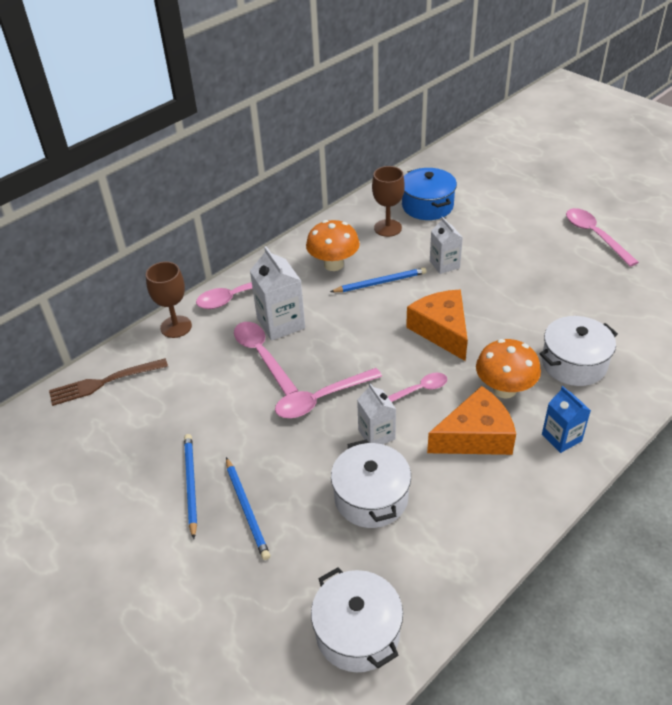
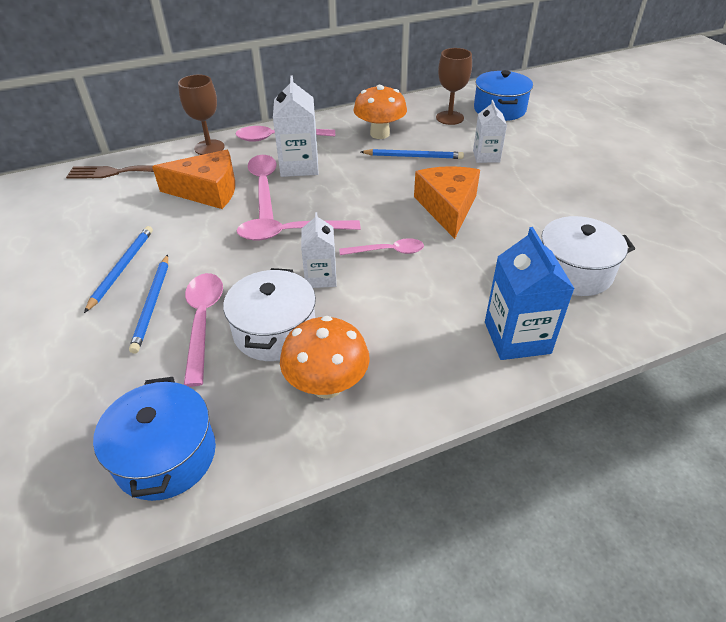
camera: 20 degrees right, 0 degrees up
(357, 632) = (166, 455): white pot -> blue pot
(475, 436) = (421, 308): orange cheese -> orange cheese (207, 191)
(504, 389) = (480, 274): orange mushroom -> orange mushroom (327, 385)
(561, 437) = (517, 337): blue carton -> blue carton, size x1.54
(595, 236) = (663, 167): pink spoon -> pink spoon (203, 321)

